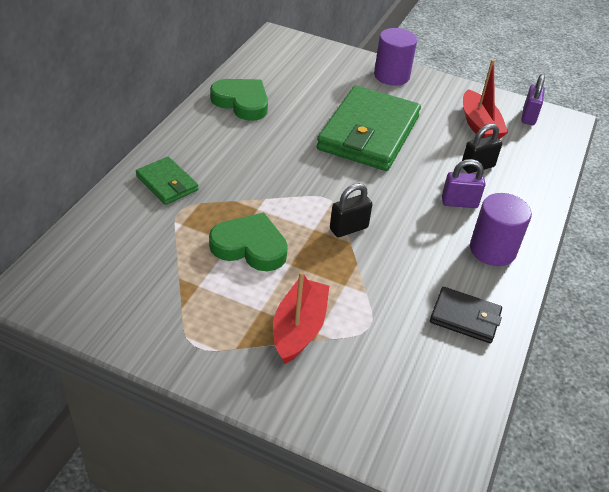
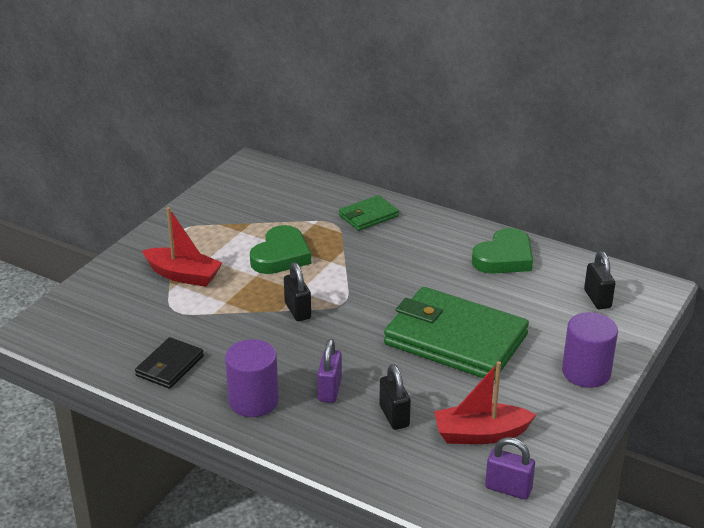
camera: 100 degrees right, 10 degrees down
(297, 63) = (597, 299): none -> black padlock

